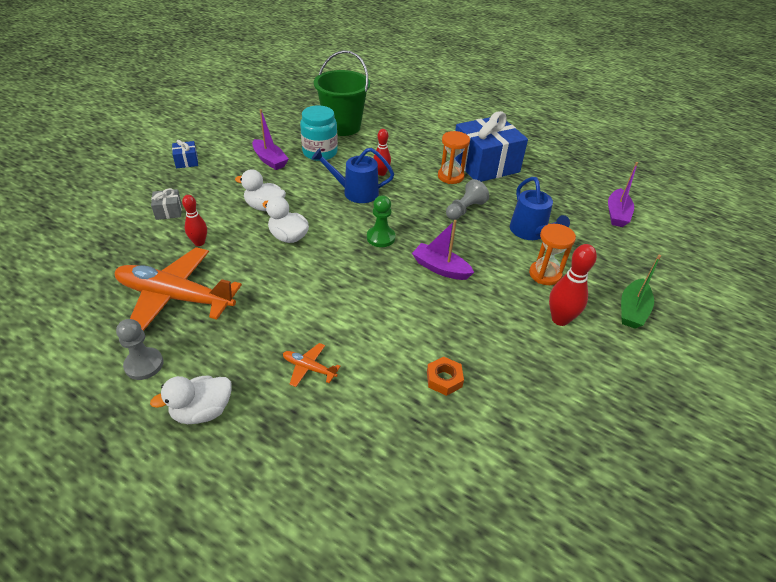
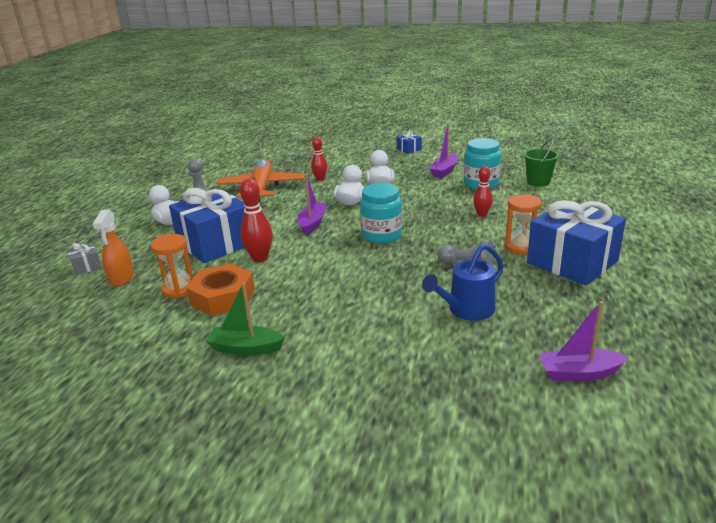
camera: 75 degrees right, 15 degrees down
(169, 211) = (345, 162): grey gift -> grey gift (86, 266)
(309, 368) = (215, 243): orange plane -> blue gift
(342, 127) = (538, 182): green bucket -> green bucket, size x0.59
(346, 481) = (121, 278): none -> orange spray bottle
(356, 192) = (437, 211): blue watering can -> none
(381, 238) = (381, 235): green pawn -> turquoise jar
(440, 268) = (361, 270): purple boat -> purple boat (312, 223)
(444, 379) = (223, 297): orange nut -> orange nut, size x1.90
(545, 274) = (396, 329): orange hourglass -> orange hourglass (179, 289)
(560, 319) = (329, 348): red bowling pin -> red bowling pin (260, 258)
(632, 310) = (376, 400): green boat -> green boat (245, 348)

